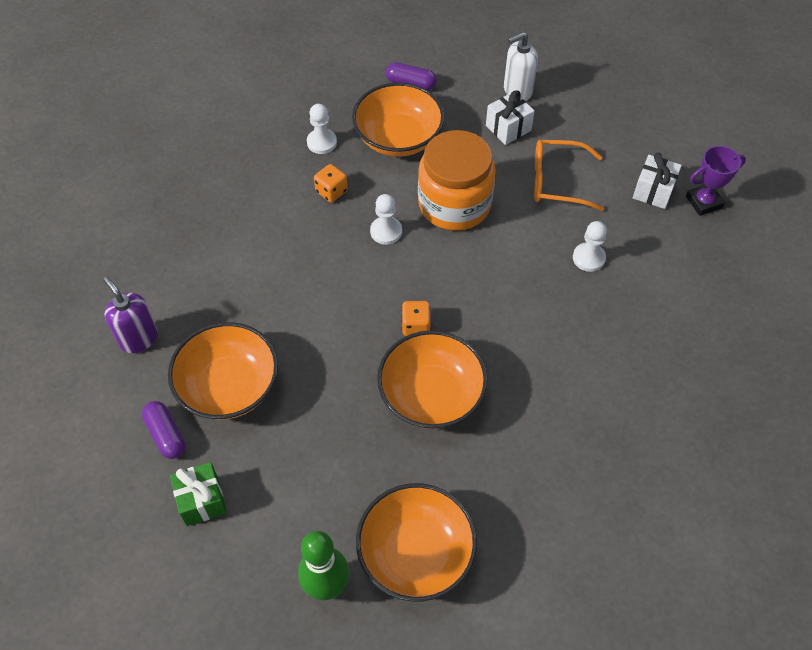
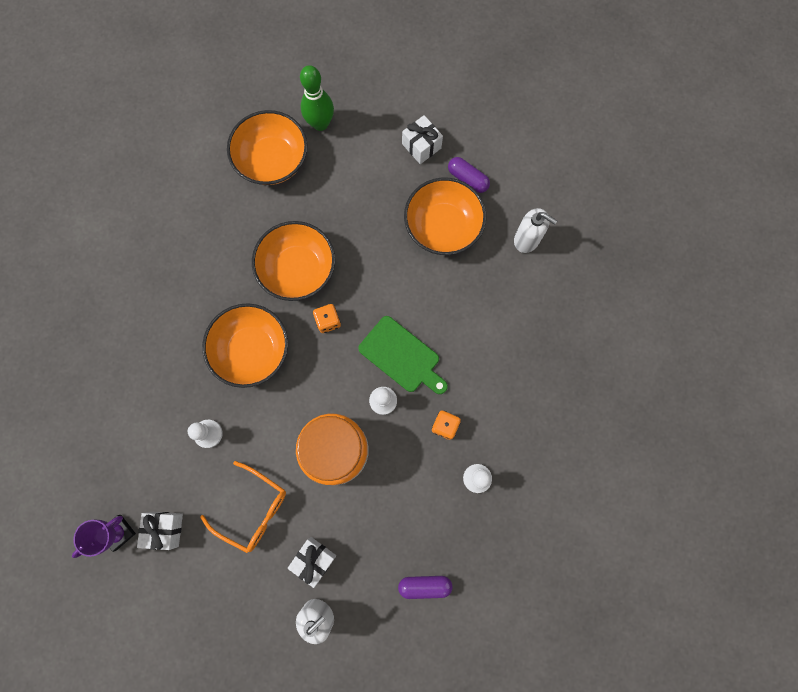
camera: 160 degrees right, 20 degrees up
(138, 338) = (527, 239): purple soap dispenser -> white soap dispenser
(202, 500) = (421, 146): green gift -> white gift
(346, 265) = (402, 356): none -> green cutting board
(398, 138) = (411, 509): orange bowl -> orange bowl (251, 350)
(558, 181) = (252, 509): orange glasses -> orange glasses turned 45 degrees clockwise

